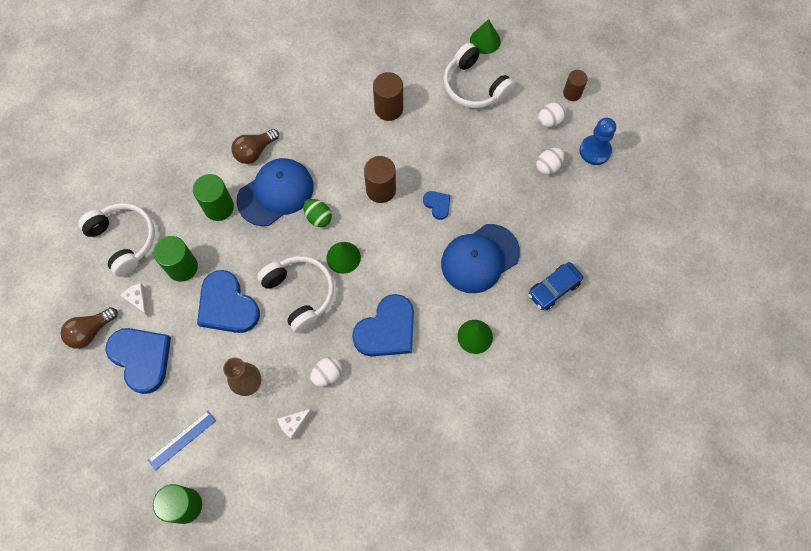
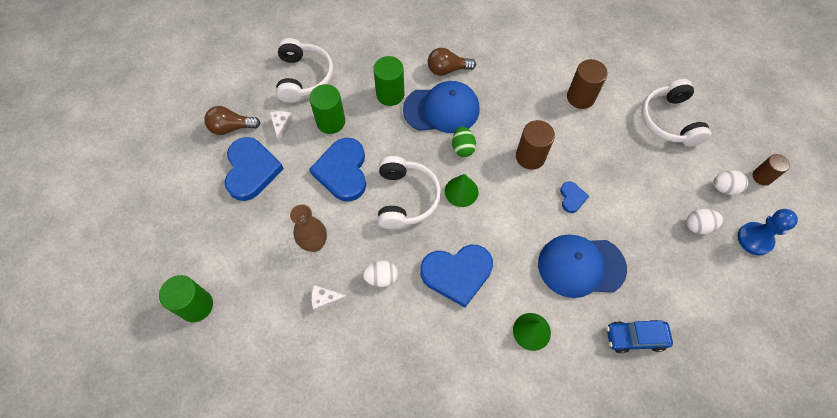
camera: 35 degrees right, 5 degrees down
(182, 440) = (233, 252): blue ruler -> none
(485, 41) = (703, 90): green cone -> none

